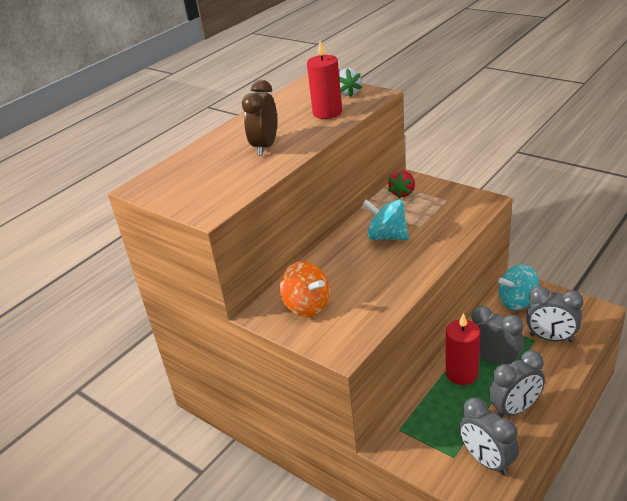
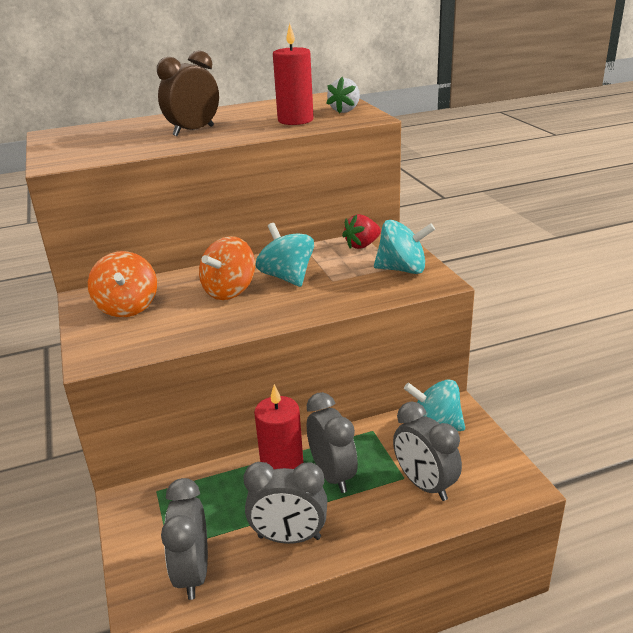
camera: 30 degrees right, 5 degrees down
(362, 263) = (229, 291): none -> orange spinning top
(453, 201) = (402, 269): none -> turquoise spinning top

